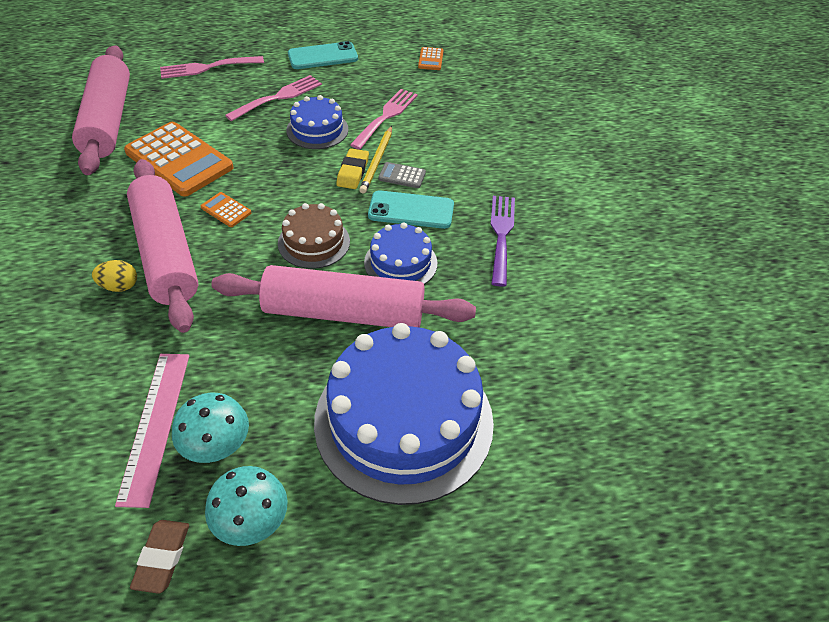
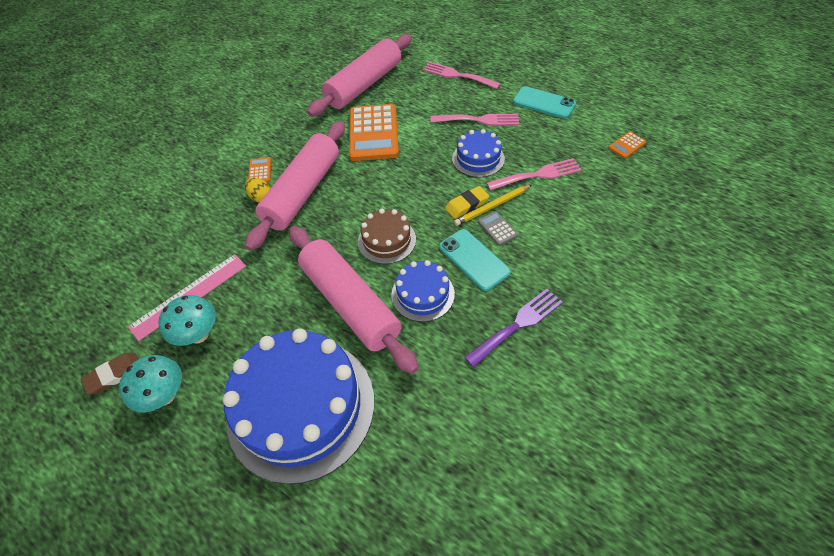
camera: 50 degrees right, 5 degrees up
(226, 210) = (362, 184): orange calculator -> orange calculator (260, 171)

